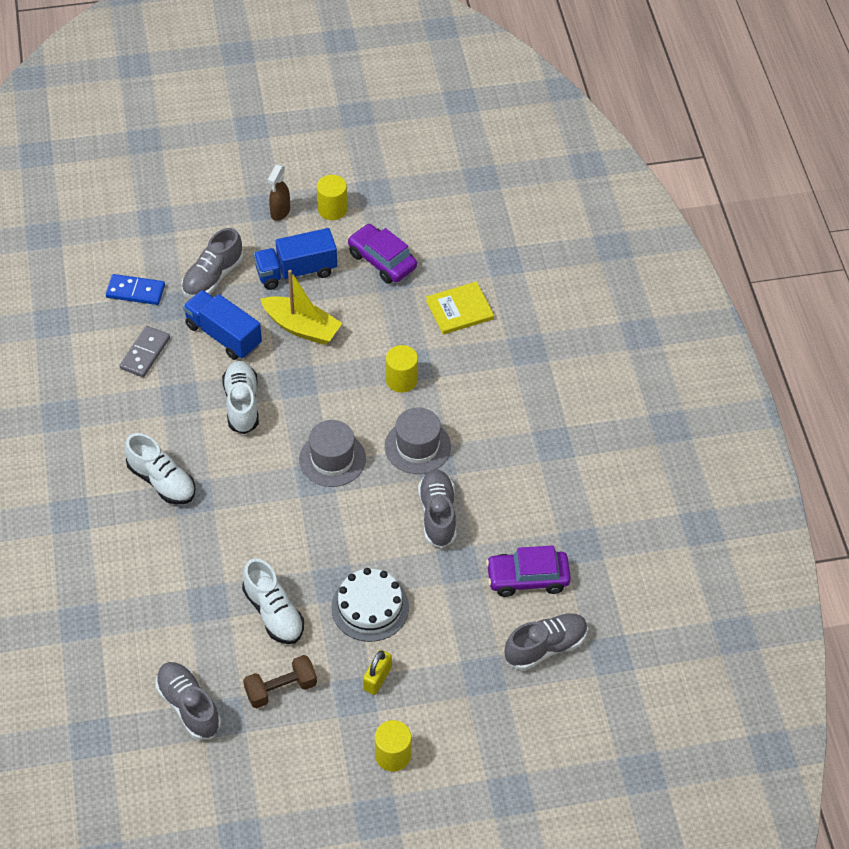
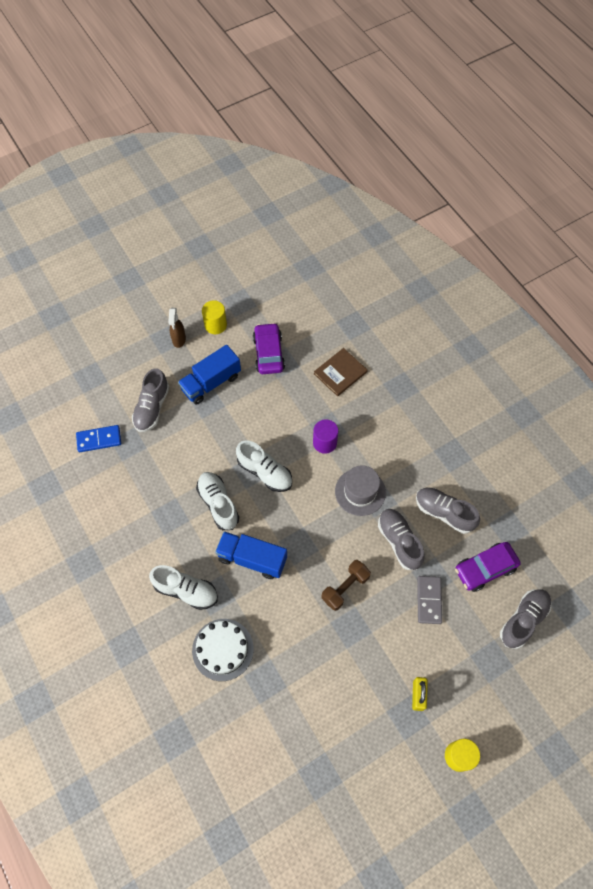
camera: 20 degrees left, 10 degrees up
(145, 353) = (128, 488): grey domino -> grey domino (429, 600)
(189, 706) = (290, 778): grey shoe -> grey shoe (444, 513)
(223, 335) = (180, 452): blue truck -> blue truck (252, 559)
(273, 613) = (318, 670): white shoe -> white shoe (265, 472)
(281, 689) = (352, 733): brown dumbbell -> brown dumbbell (345, 588)
(302, 327) = (235, 426): yellow boat -> none
(332, 459) = (304, 524): grey hat -> none
(370, 607) = (385, 637): white cake -> white cake (222, 649)
(382, 260) = (268, 353): purple car -> purple car turned 60 degrees clockwise
(401, 380) = (325, 442): yellow cylinder -> purple cylinder
(459, 310) = (340, 373): yellow book -> brown book

